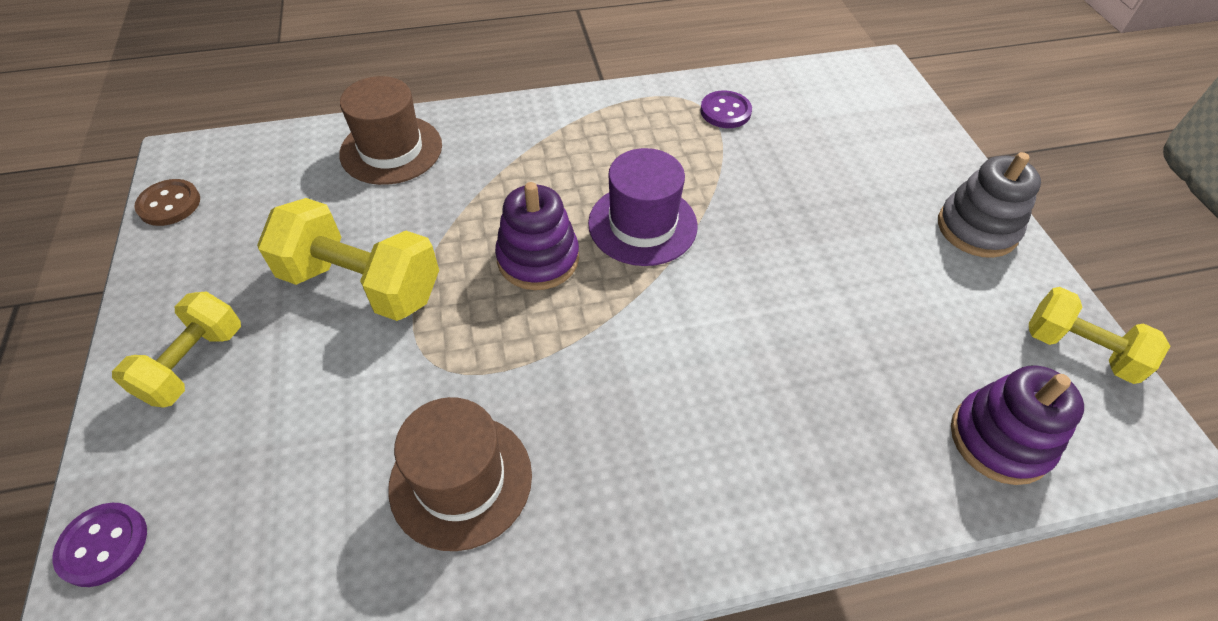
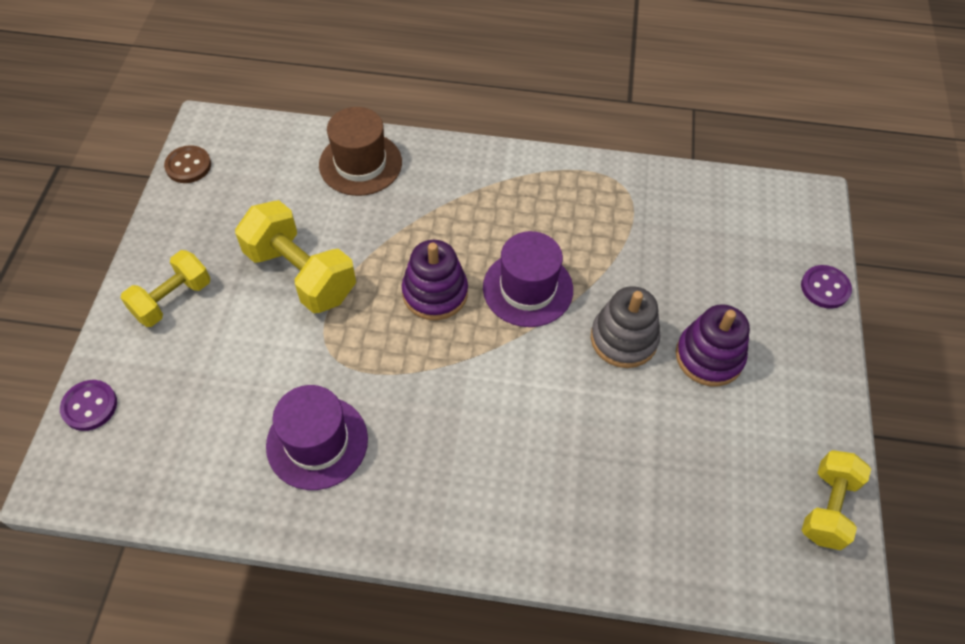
camera: 20 degrees right, 5 degrees up
(461, 480) = (317, 442): brown hat -> purple hat
(725, 111) = (646, 204): purple button -> purple button (825, 288)
(977, 228) = (806, 378): grey stacking toy -> grey stacking toy (623, 339)
(999, 439) = (716, 551): purple stacking toy -> purple stacking toy (709, 357)
(1079, 350) = (827, 507): yellow dumbbell -> yellow dumbbell turned 60 degrees clockwise

